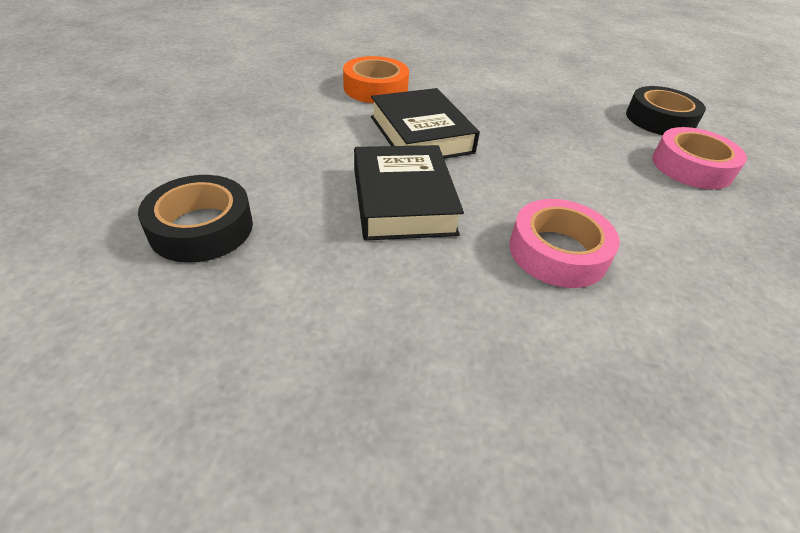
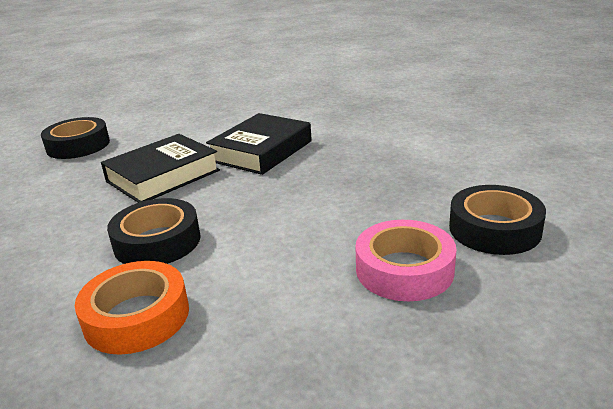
camera: 60 degrees right, 15 degrees down
(375, 88) = (308, 117): orange tape -> orange tape (137, 316)
(557, 252) = (157, 242): pink tape -> black tape

